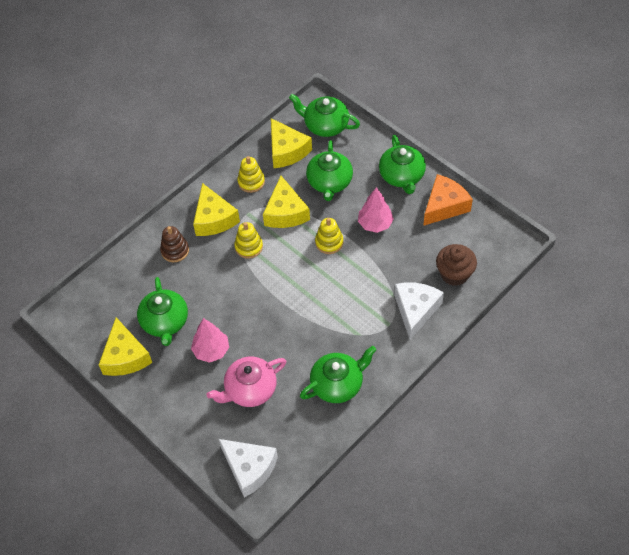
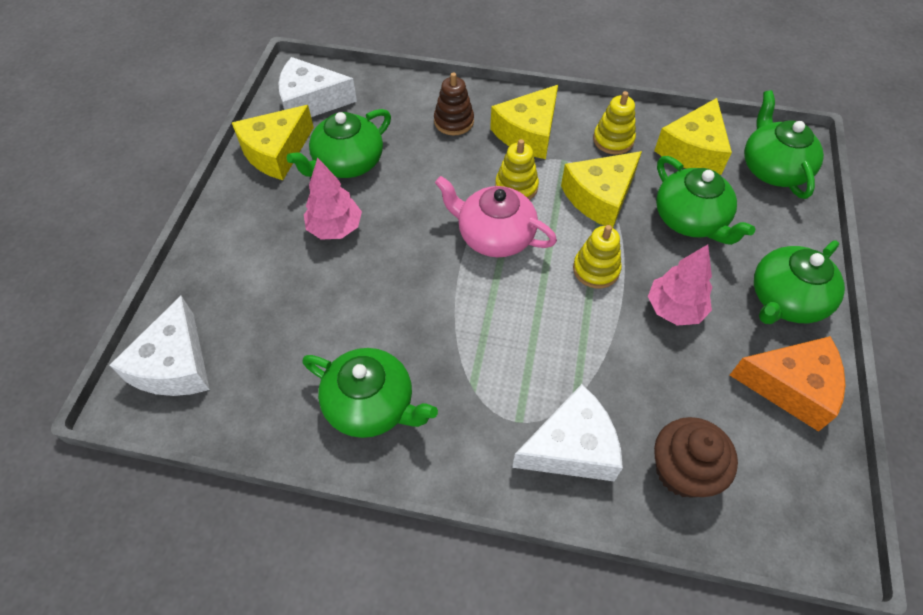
camera: 55 degrees right, 0 degrees up
(95, 319) = (311, 101): none -> white cheese
(250, 389) = (300, 300): pink teapot -> pink teapot (494, 235)
(329, 182) = (690, 219): green teapot -> green teapot turned 90 degrees counterclockwise

